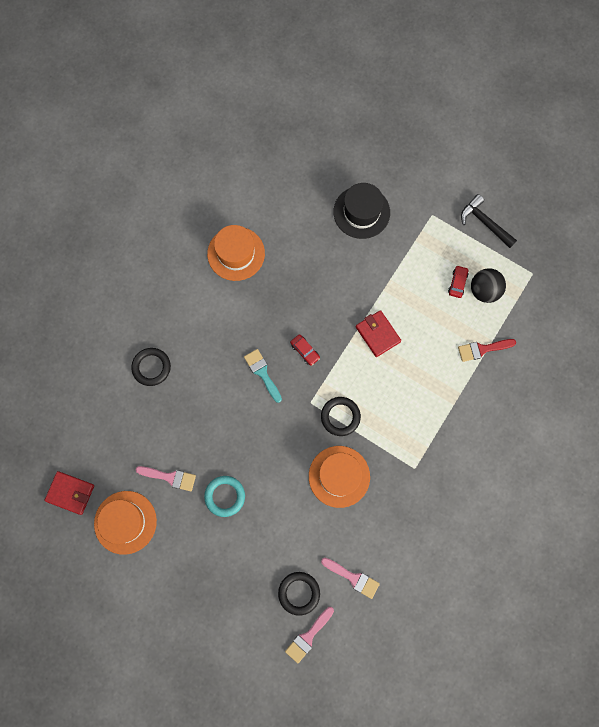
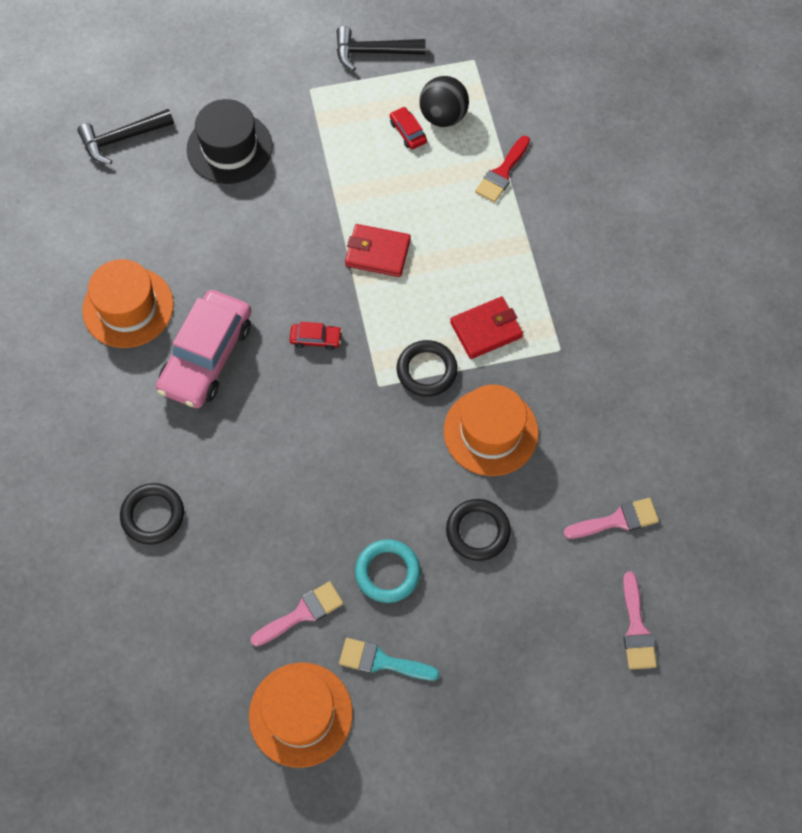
camera: 45 degrees left, 10 degrees down
(70, 493) = (198, 748): red wallet -> red wallet (486, 330)
(247, 312) = (206, 356): none -> pink car
(262, 373) = (291, 404): turquoise brush -> turquoise brush (382, 661)
(299, 593) = (578, 593): black ring -> black ring (477, 531)
(315, 161) = (122, 139): none -> black hammer

